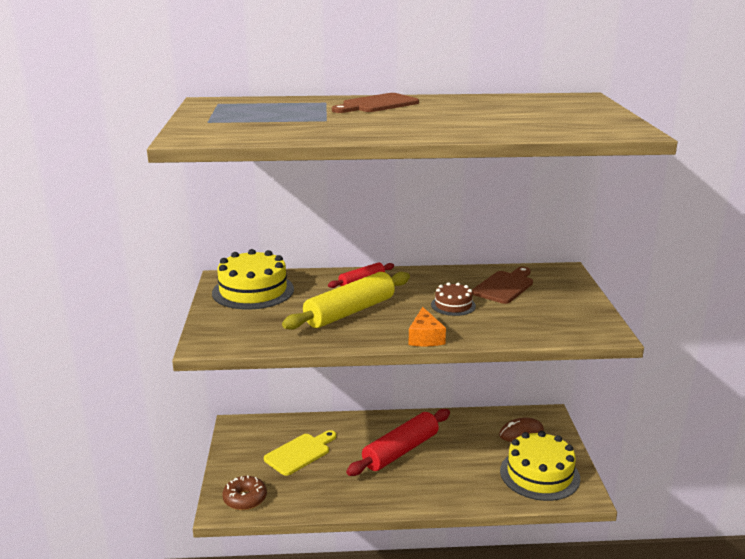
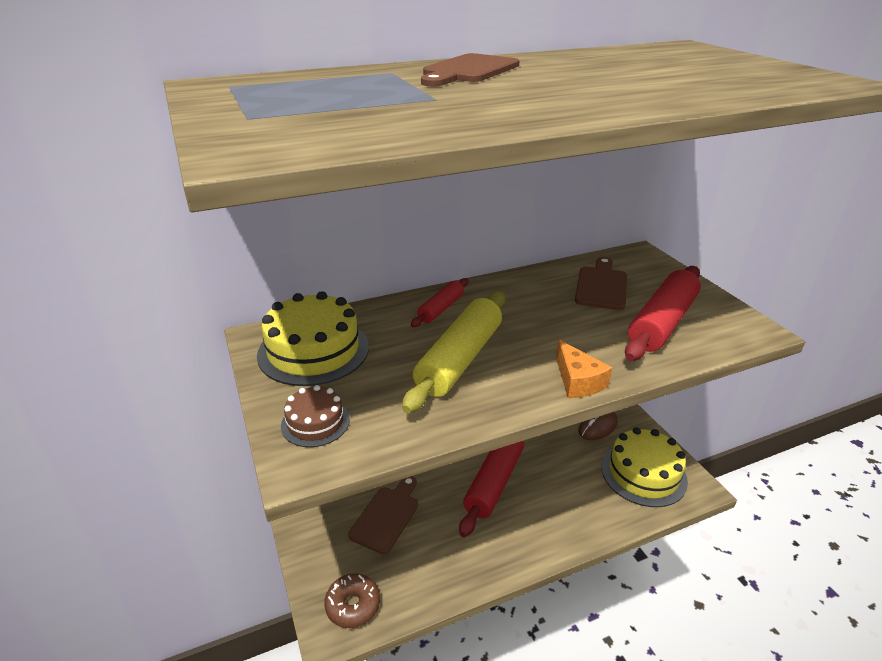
camera: 20 degrees left, 10 degrees up
(299, 453) = (386, 516): yellow cutting board -> brown cutting board
(453, 305) = (570, 324): brown cake -> brown cake (315, 422)
(530, 316) = (662, 323): none -> red rolling pin

